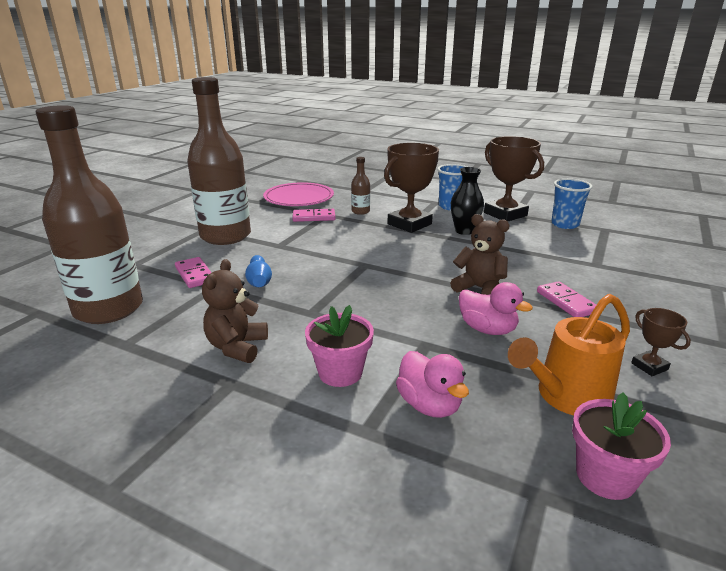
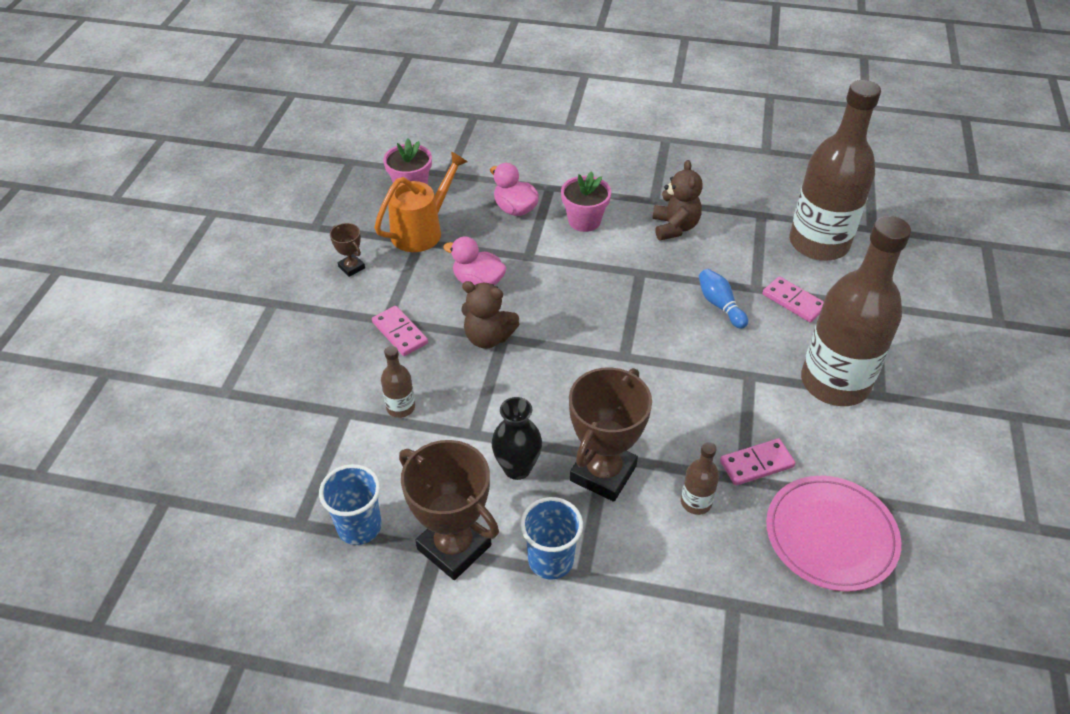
camera: 165 degrees right, 20 degrees up
(552, 262) = (400, 407): none -> brown bottle

